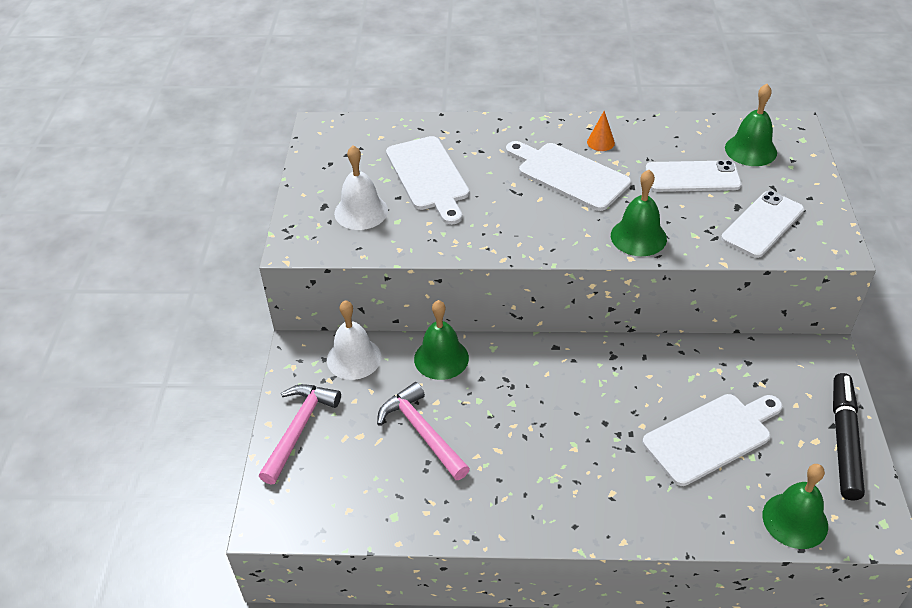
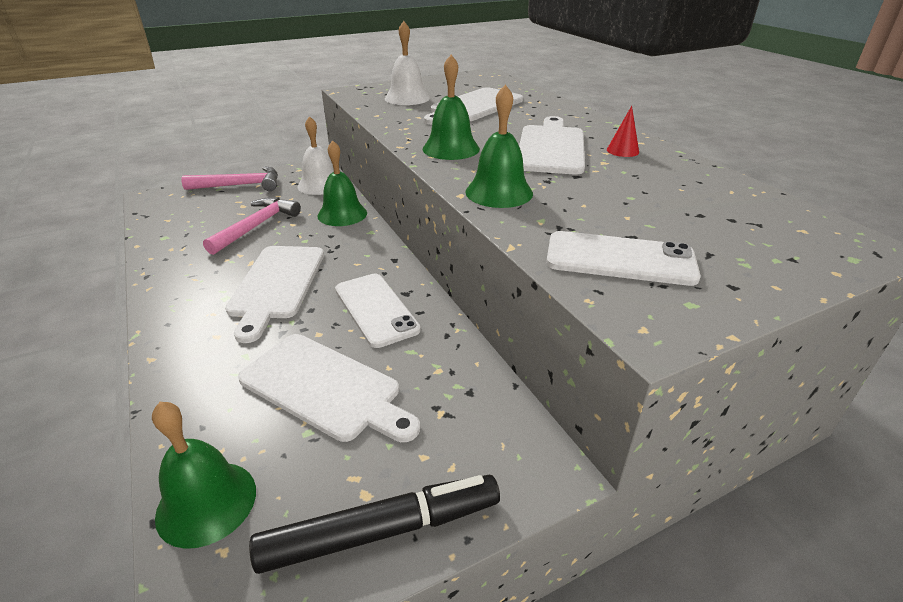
camera: 60 degrees right, 10 degrees down
(552, 437) = (276, 285): none -> white cutting board
(600, 142) = (622, 151): orange cone -> red cone
(692, 177) = (642, 201): white phone -> white phone (376, 309)
(750, 150) = (757, 226): green bell -> green bell (451, 149)

